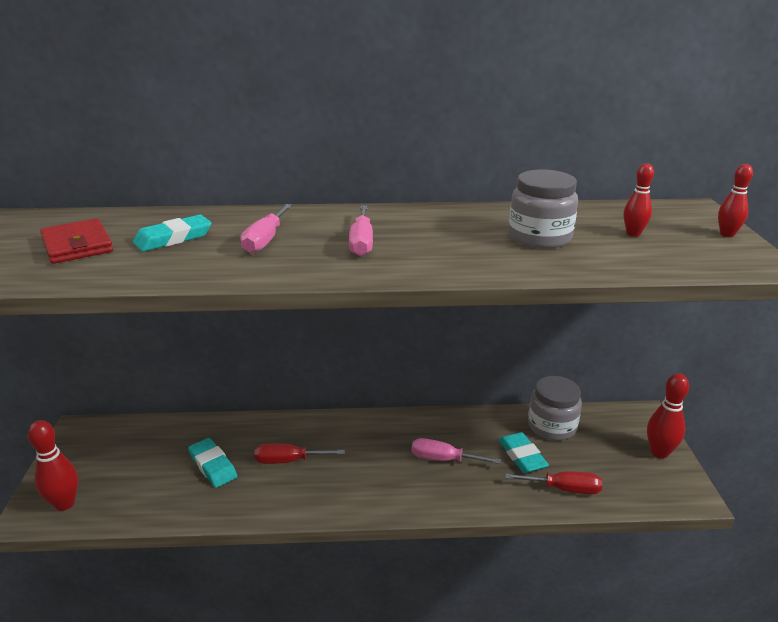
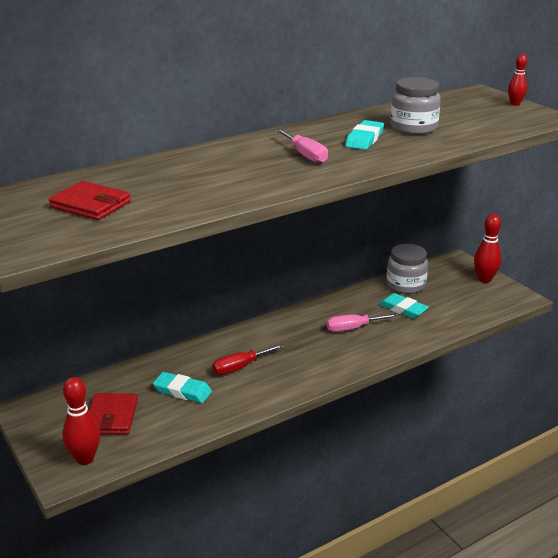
camera: 30 degrees left, 0 degrees up
(129, 468) = (111, 417): none -> red wallet
(173, 238) = (160, 183): turquoise eraser -> turquoise eraser (364, 139)
(265, 240) = (234, 169): pink screwdriver -> none
(564, 489) = (446, 319): red screwdriver -> none
(633, 234) = (464, 114): red bowling pin -> none

